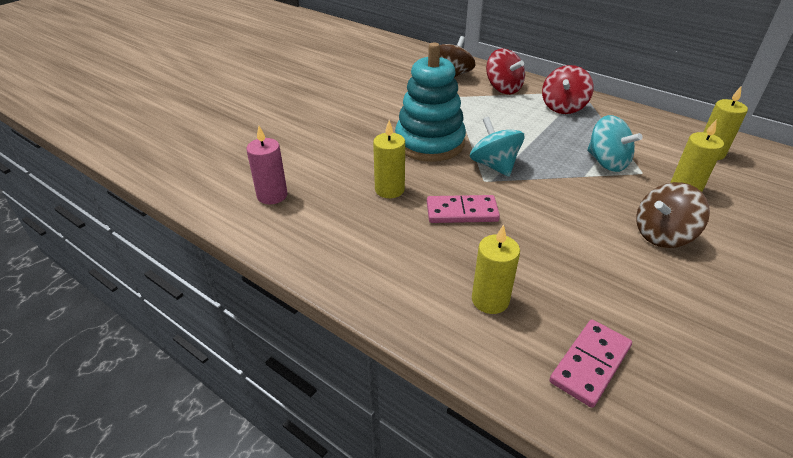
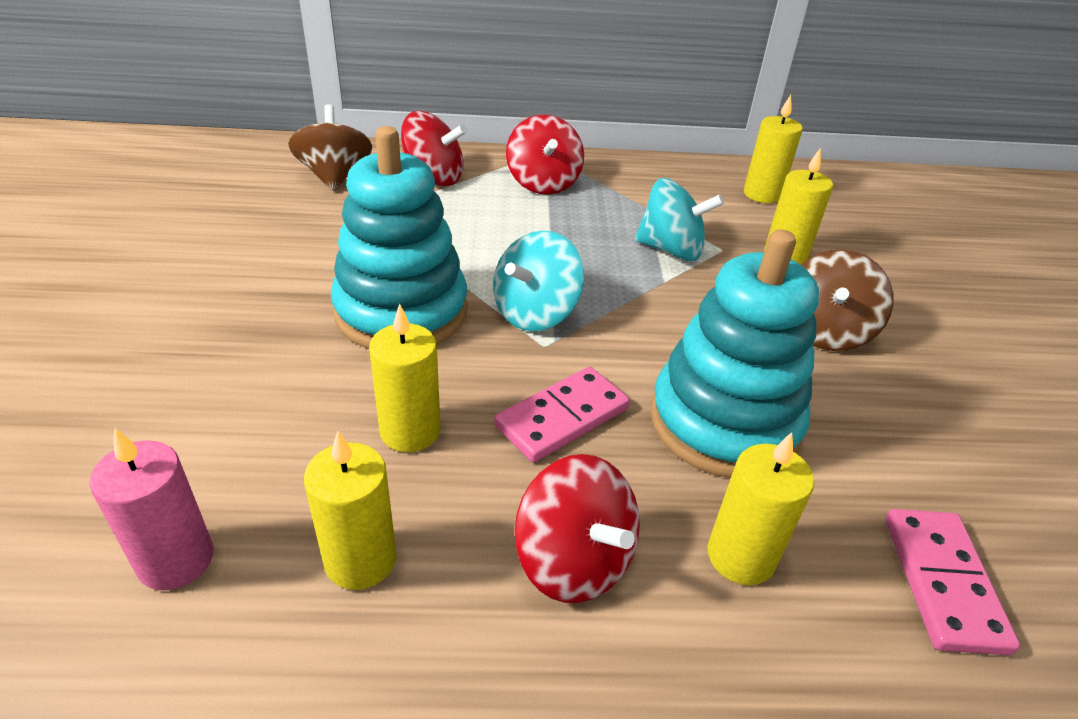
camera: 40 degrees left, 0 degrees up
(330, 224) = (360, 560): none -> yellow candle
(411, 264) = (573, 560): none -> red spinning top
(494, 165) = (535, 313): turquoise spinning top -> turquoise spinning top turned 75 degrees counterclockwise
(545, 248) = (724, 422): none -> turquoise stacking toy

